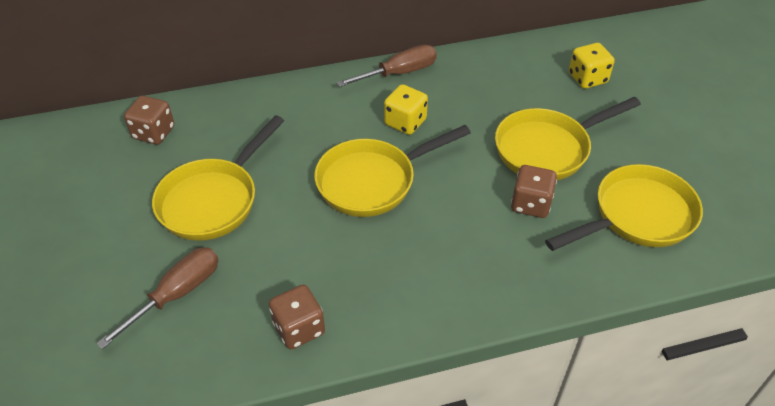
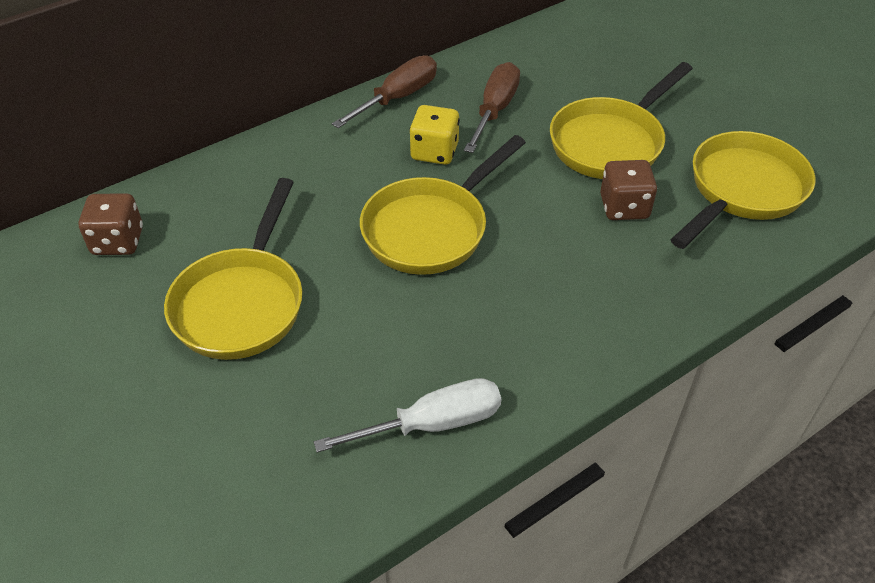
camera: 20 degrees left, 0 degrees up
(176, 295) = (253, 431): brown screwdriver -> brown screwdriver (494, 110)
(299, 328) = (431, 424): brown dice -> white screwdriver
(587, 78) = (613, 56): yellow dice -> none

